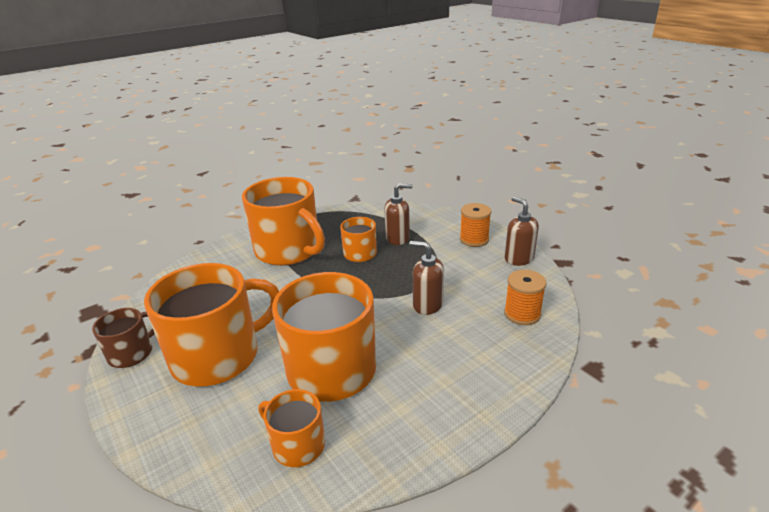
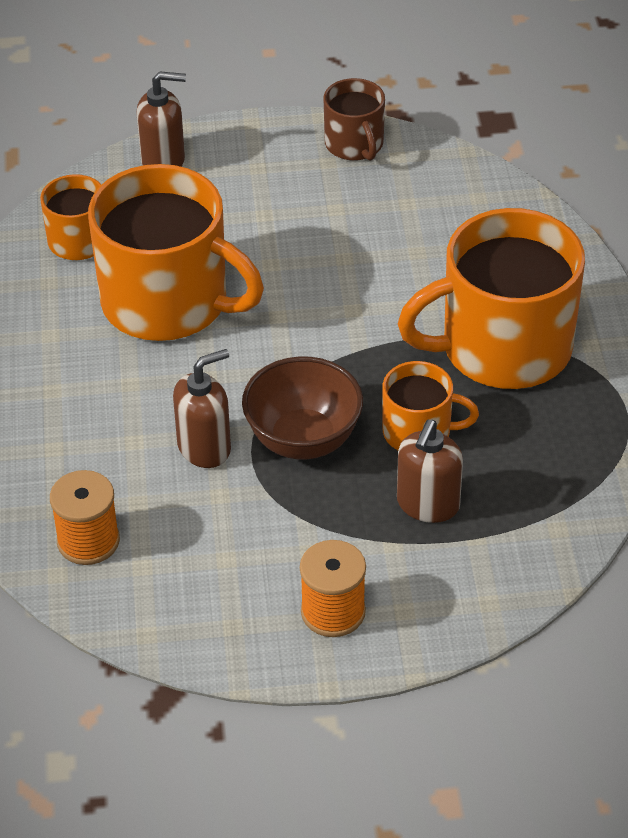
camera: 120 degrees right, 15 degrees up
(218, 356) = (281, 213): orange mug -> none
(393, 279) = (303, 440): none -> brown bowl
(518, 258) = (219, 635): brown soap dispenser -> brown soap dispenser (163, 161)

